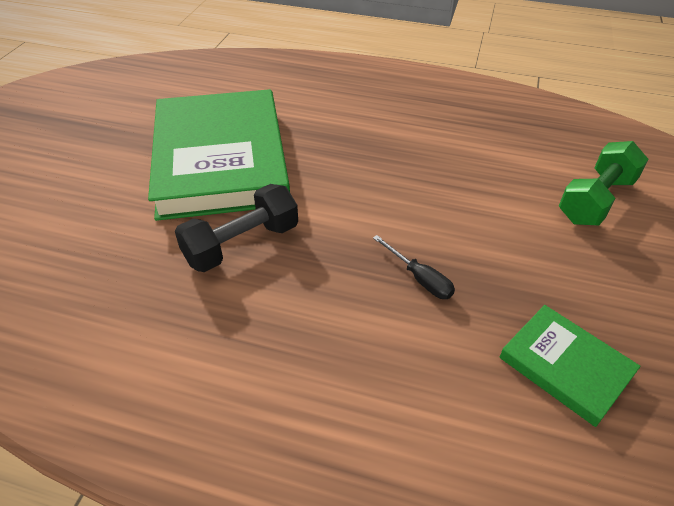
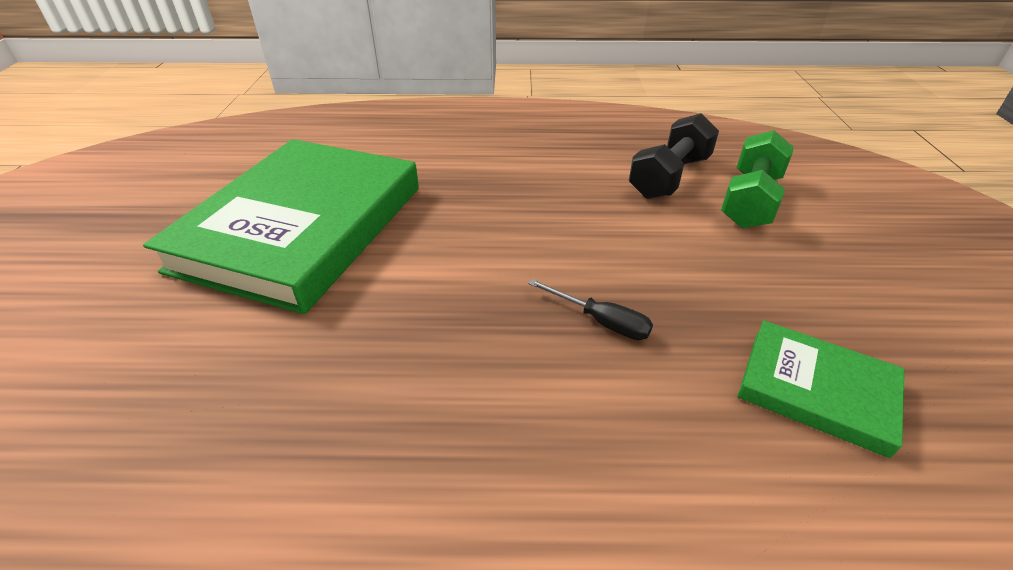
camera: 15 degrees left, 5 degrees down
(220, 159) = (301, 227): green book -> green book turned 45 degrees clockwise
(241, 244) = (358, 324): black dumbbell -> black dumbbell (669, 177)

